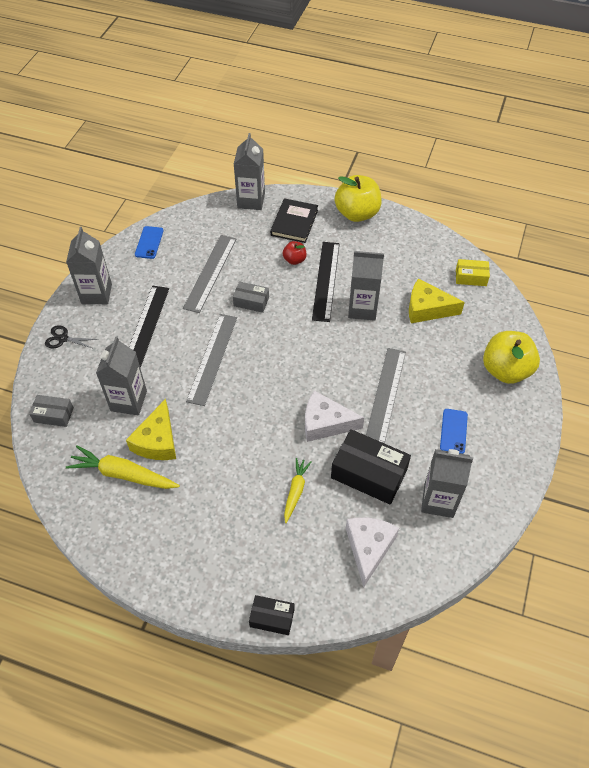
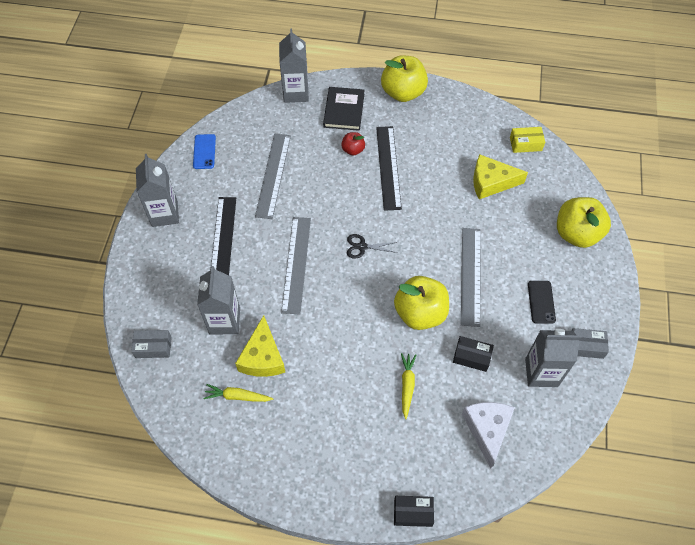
camera: 10 degrees left, 5 degrees up
(63, 338) = (142, 266): black scissors -> black scissors (362, 247)
(123, 474) = (237, 396): yellow carrot -> yellow carrot, size x0.61
(251, 301) = (320, 200): grey box -> grey box (585, 346)
(325, 423) = (420, 313): white cheese -> yellow apple
(362, 309) = (430, 191): grey carton -> none
(369, 474) = (471, 357): black box -> black box, size x0.55
(453, 431) = (541, 302): blue phone -> black phone

